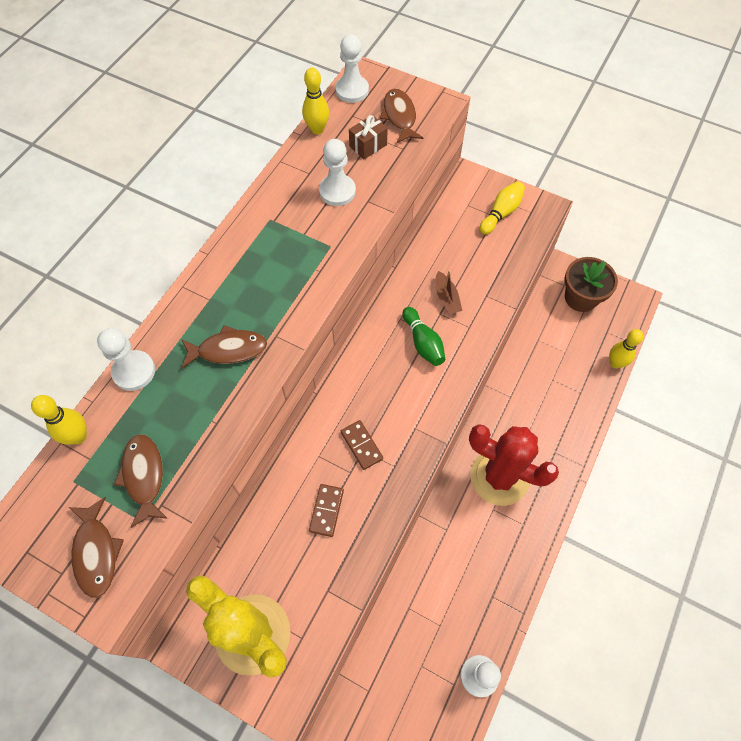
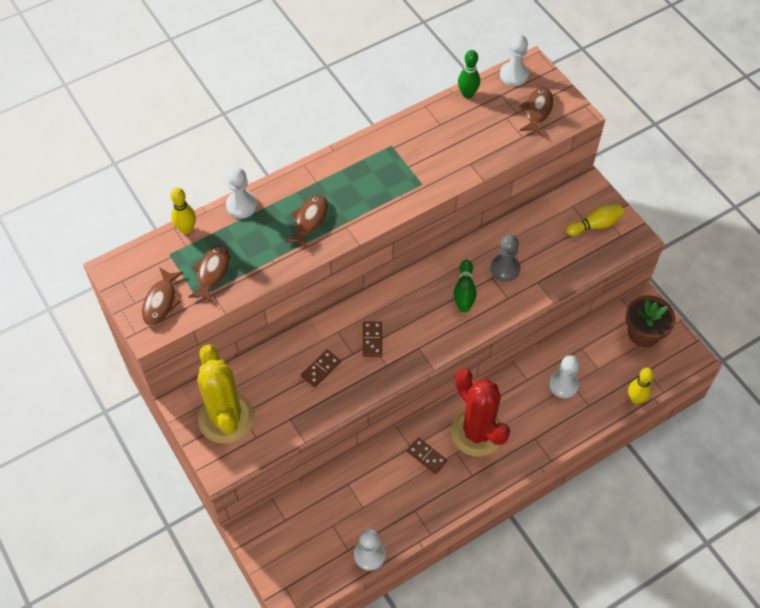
camera: 30 degrees right, 5 degrees down
(228, 349) = (309, 220): brown fish -> brown fish turned 90 degrees counterclockwise
(317, 129) = (467, 94): yellow bowling pin -> green bowling pin
(337, 191) = (452, 147): white pawn -> white pawn (563, 385)
(368, 145) = (497, 123): brown gift -> none
(446, 298) = (505, 269): brown boat -> grey pawn
(468, 530) = (426, 456): none -> brown domino

